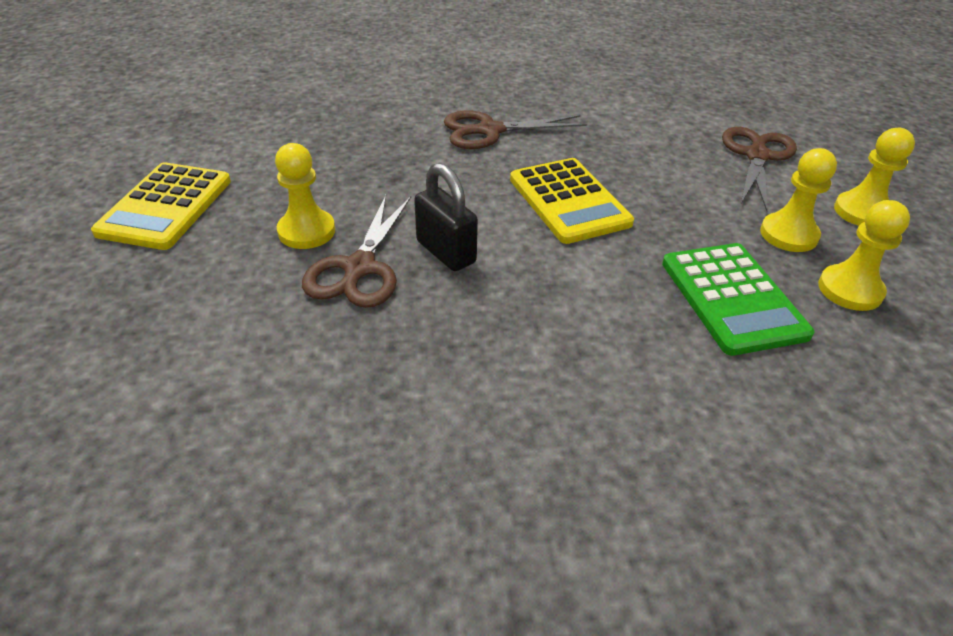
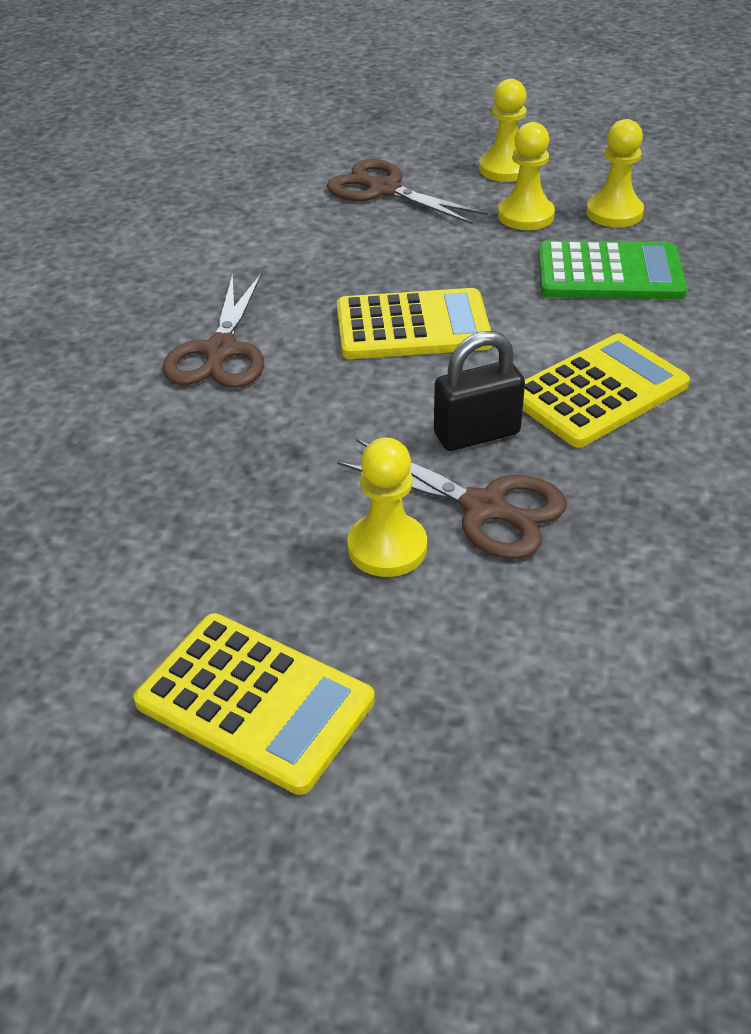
camera: 70 degrees left, 0 degrees up
(534, 311) = (598, 391): none -> yellow calculator

